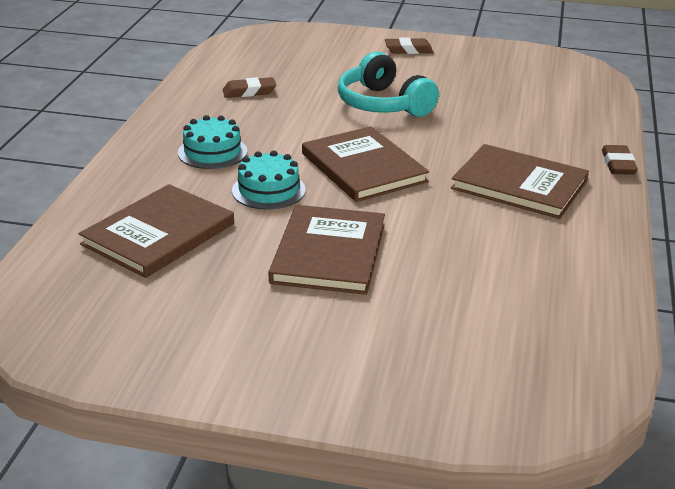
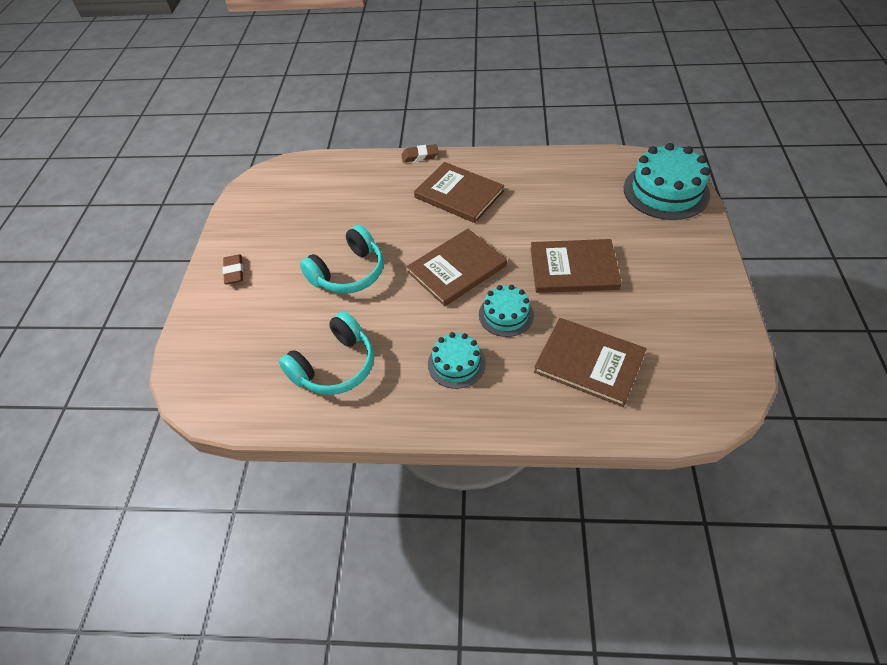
camera: 95 degrees left, 20 degrees up
(249, 92) = (335, 366): brown eraser -> turquoise headphones
(493, 392) = (666, 191): none -> turquoise cake
(519, 185) = (459, 194): brown book -> brown book turned 75 degrees counterclockwise

